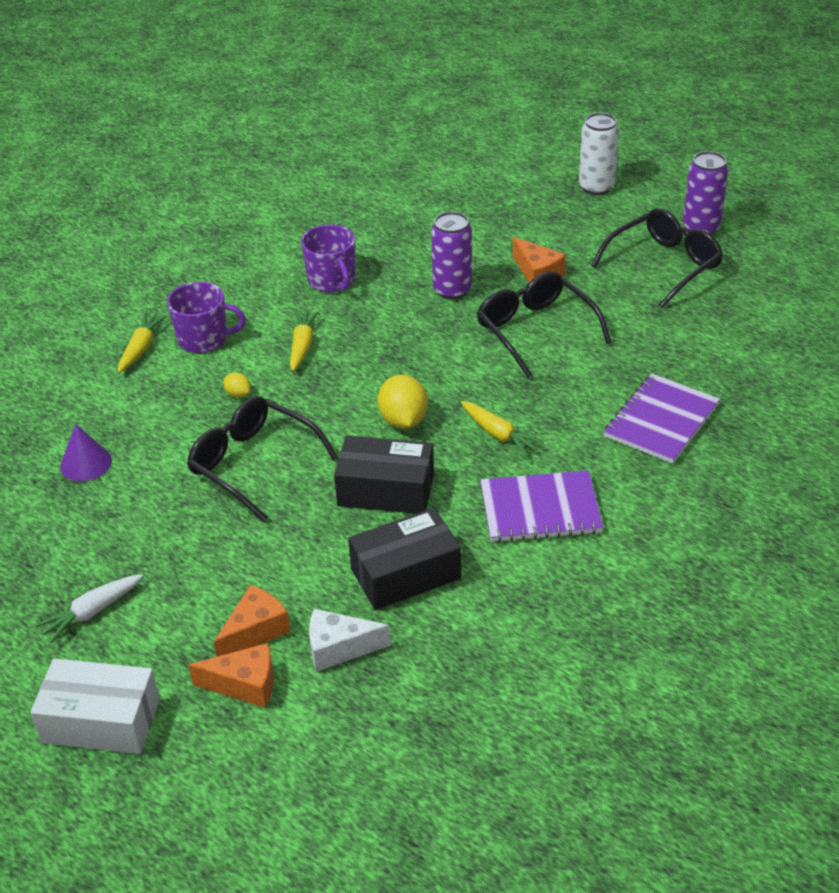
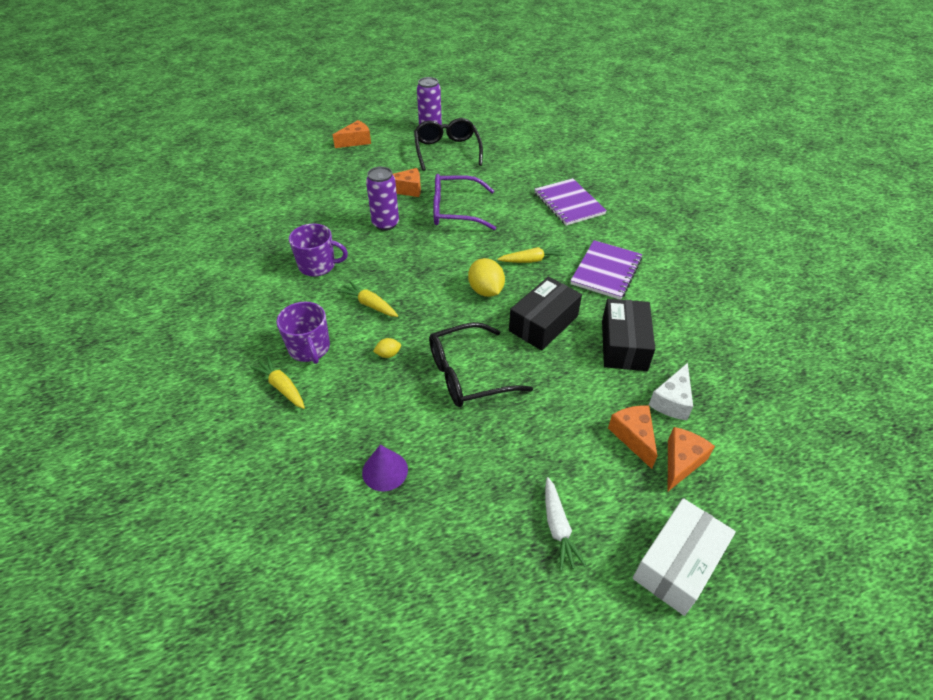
camera: 60 degrees left, 5 degrees up
(204, 339) = (310, 349): purple mug -> purple mug turned 120 degrees clockwise
(403, 420) = (486, 291): yellow lemon -> yellow lemon turned 45 degrees clockwise
(535, 330) = (455, 211): black glasses -> purple glasses
(596, 187) = (356, 141): white can -> orange cheese

